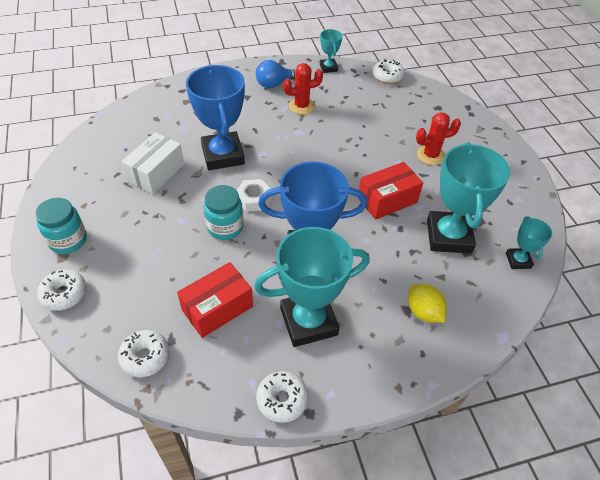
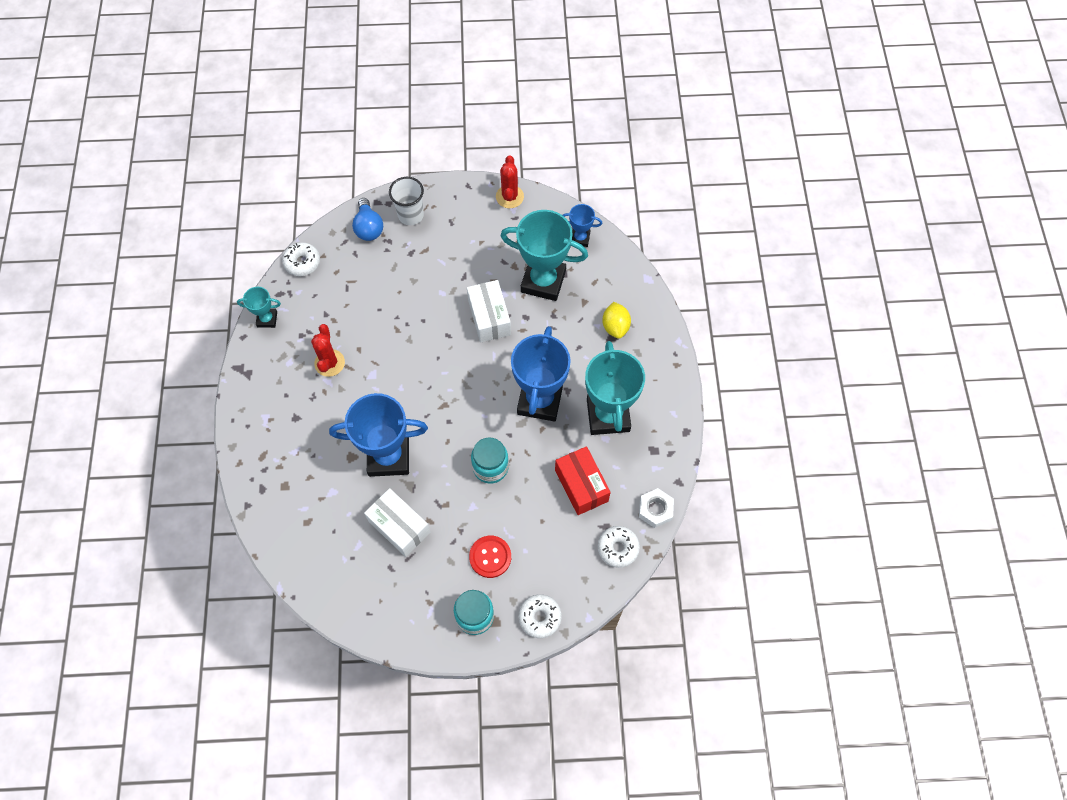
camera: 75 degrees left, 15 degrees up
(130, 242) = (490, 557): none -> red button
(254, 199) = (460, 436): white nut -> white nut (655, 510)
(275, 84) = (280, 383): blue light bulb -> blue light bulb (368, 227)
(282, 399) = (672, 448): white donut -> none
(387, 200) = (489, 318): red box -> white box
(423, 312) = (615, 326): yellow lemon -> yellow lemon turned 75 degrees counterclockwise
(430, 155) = (439, 261): red cactus -> red cactus (509, 197)
(468, 129) = (411, 215): none -> white cup
(518, 260) = (580, 238): turquoise trophy -> blue trophy

